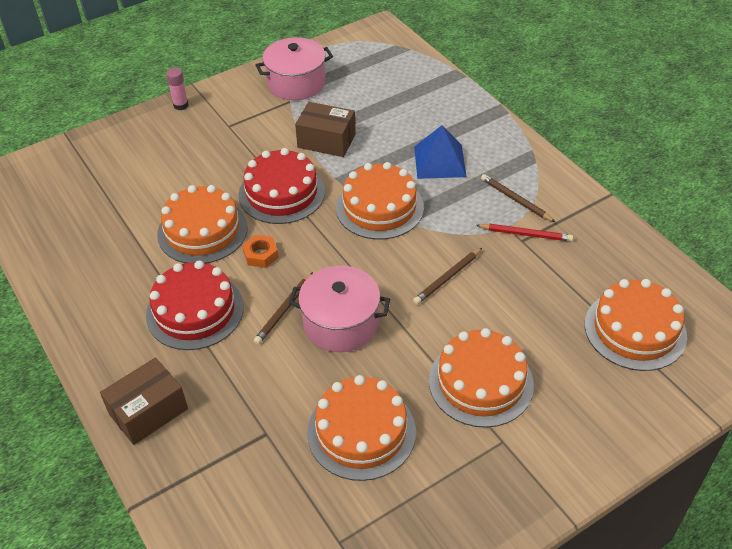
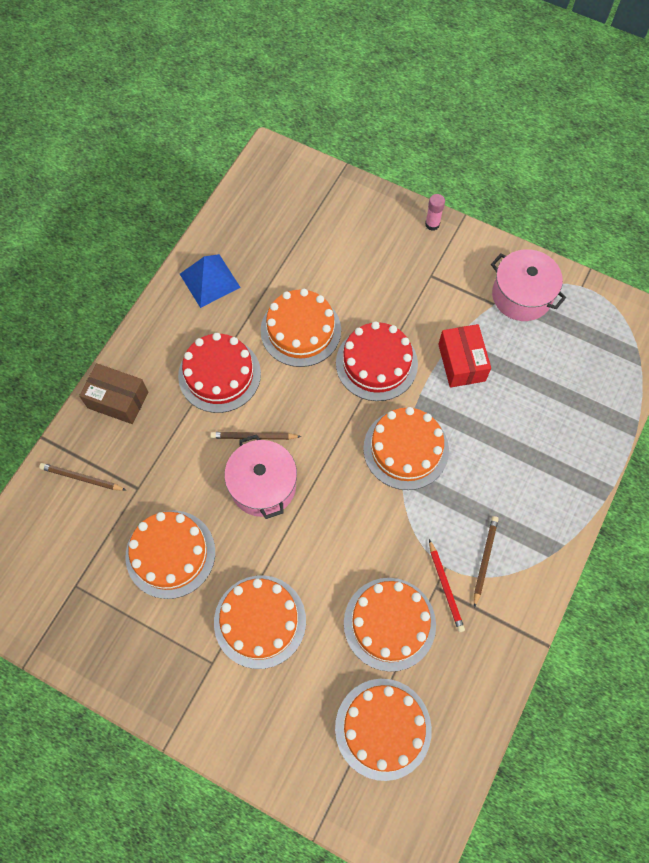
camera: 60 degrees right, 20 degrees up
(261, 255) = (300, 387): orange nut -> none
(326, 141) = (461, 362): brown box -> red box
(439, 161) = (495, 470): blue pyramid -> blue pyramid (209, 280)
(447, 278) = (356, 544): brown pencil -> brown pencil (82, 478)
(538, 285) = (389, 623): none -> orange cake

